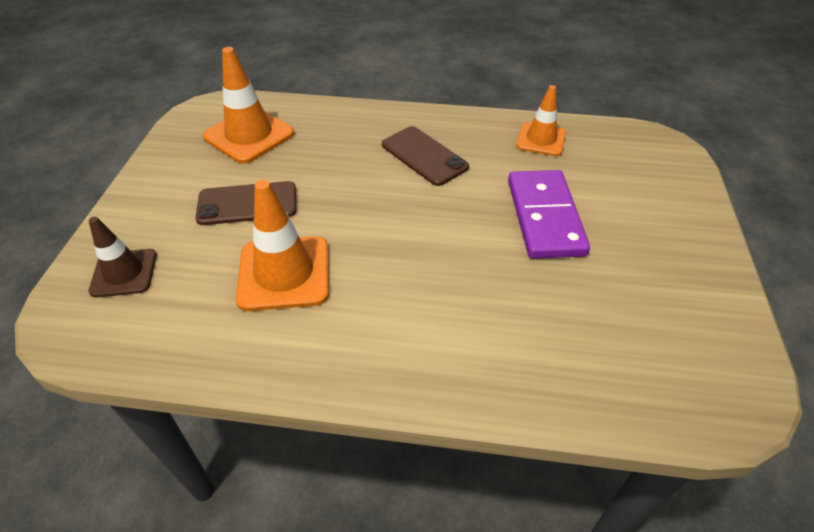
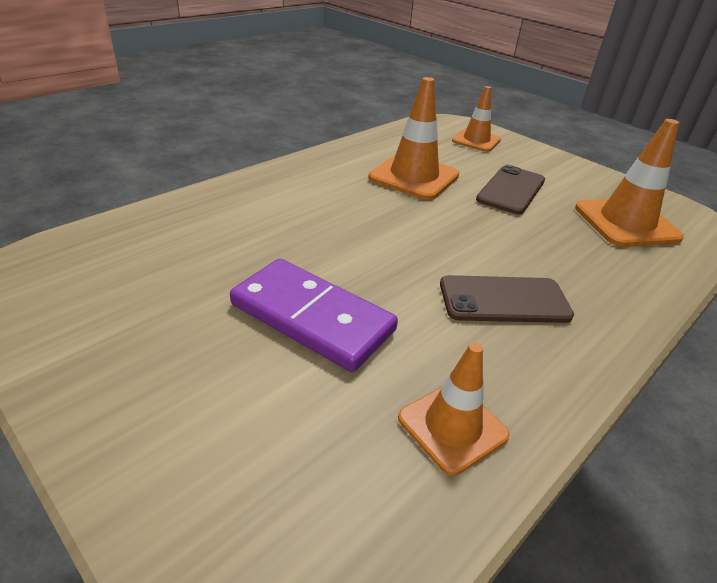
camera: 125 degrees right, 10 degrees down
(124, 273) = (476, 140): brown traffic cone -> orange traffic cone

